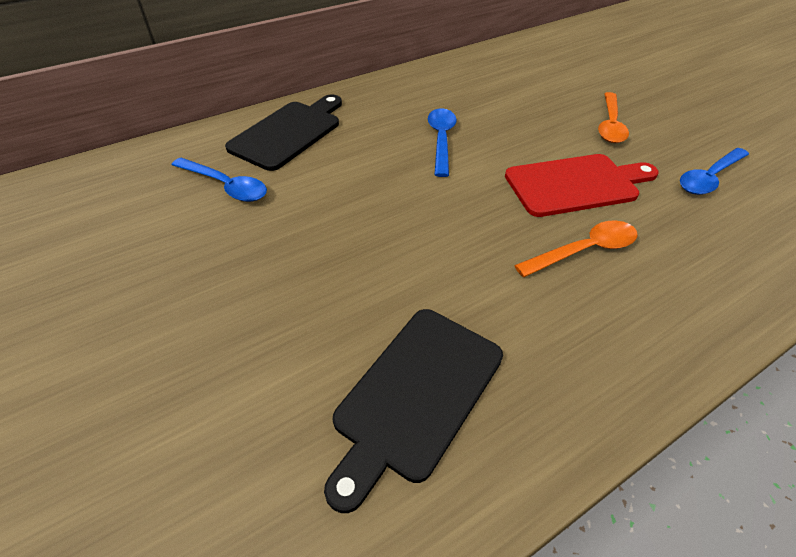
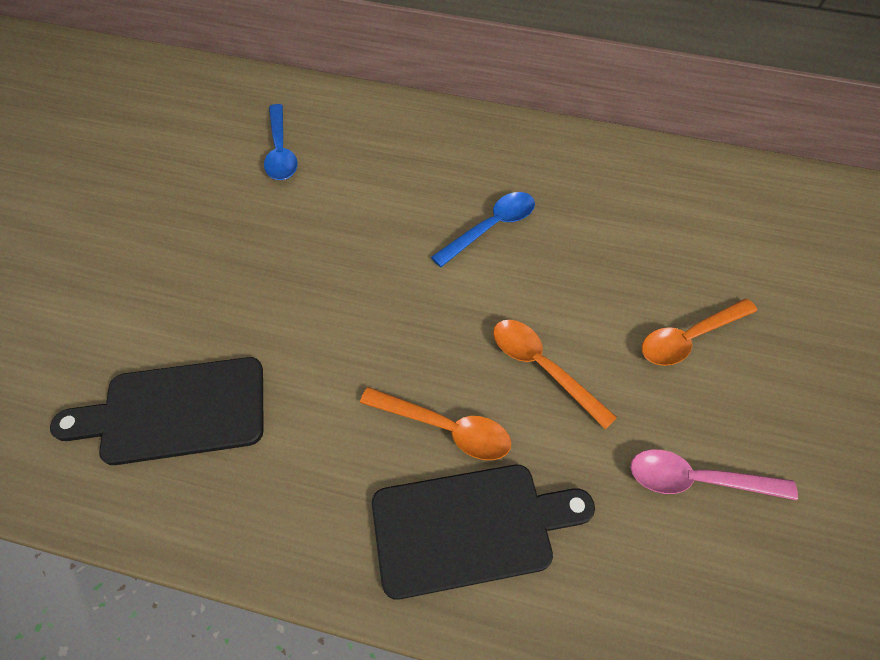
camera: 45 degrees right, 10 degrees up
(289, 133) = (382, 132): black cutting board -> black cutting board (470, 527)
(576, 184) = (541, 367): red cutting board -> orange spoon
(708, 178) = (696, 479): blue spoon -> pink spoon

